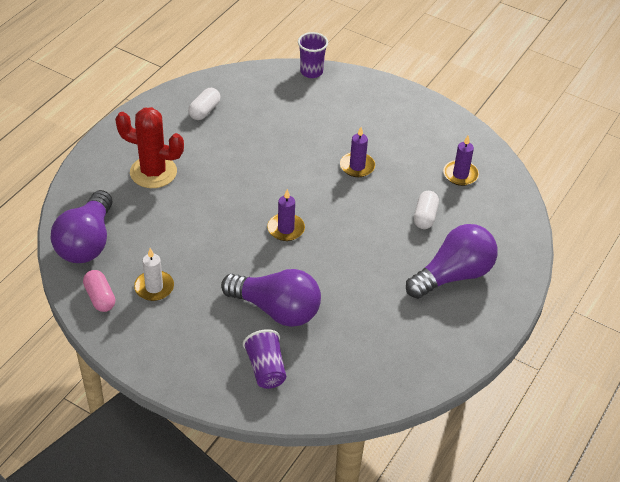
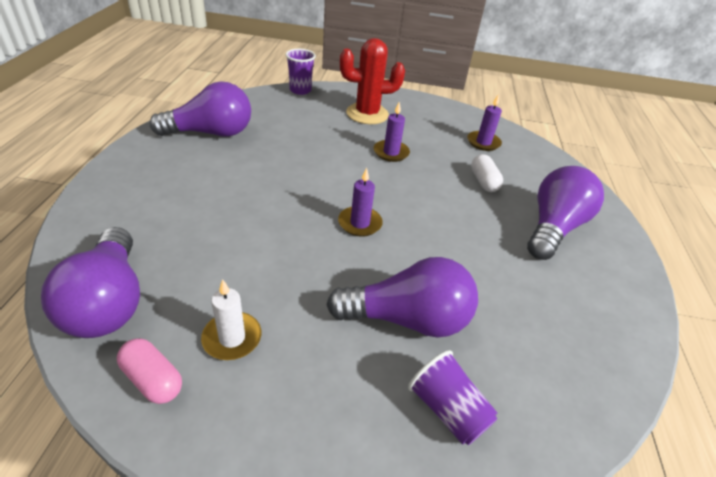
camera: 25 degrees left, 5 degrees down
(153, 172) = (175, 198): red cactus -> red cactus (367, 114)
(204, 111) = (211, 133): white capsule -> purple light bulb

